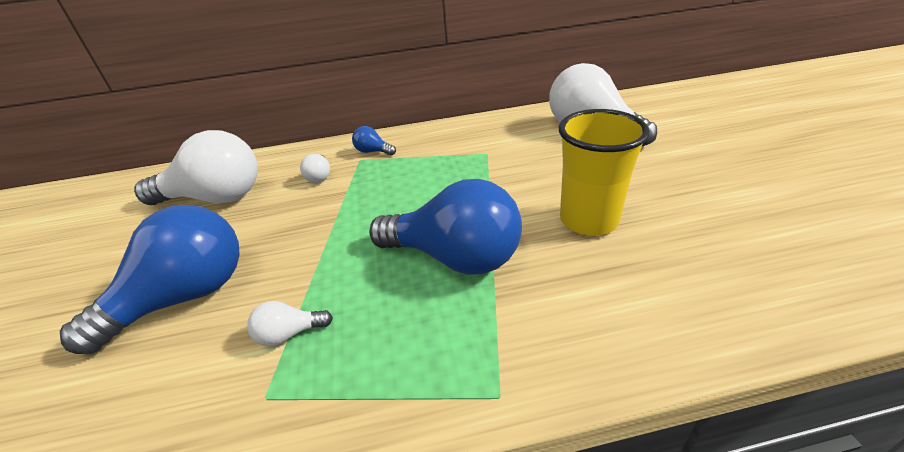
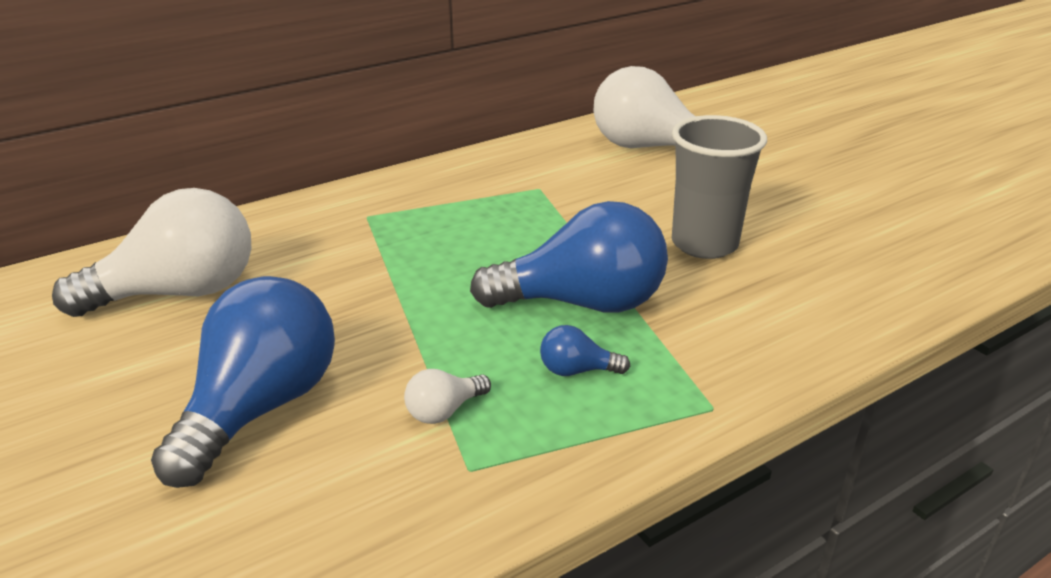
camera: 25 degrees left, 5 degrees down
(319, 176) = (324, 244): white light bulb -> none
(373, 151) = (378, 204): blue light bulb -> blue light bulb (577, 370)
(588, 220) = (704, 244): yellow cup -> grey cup

